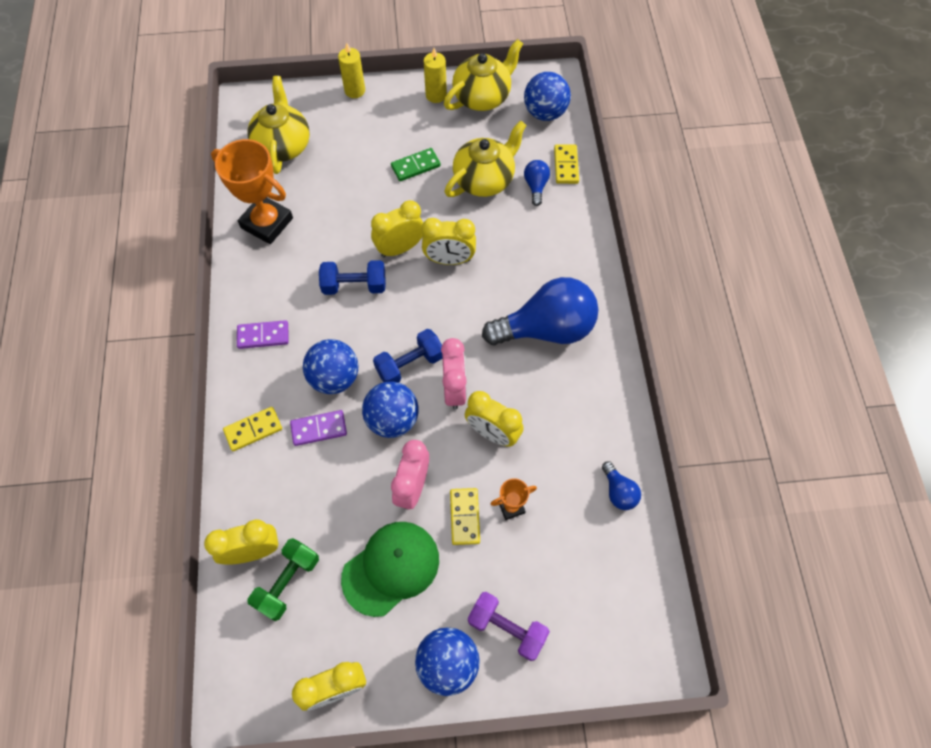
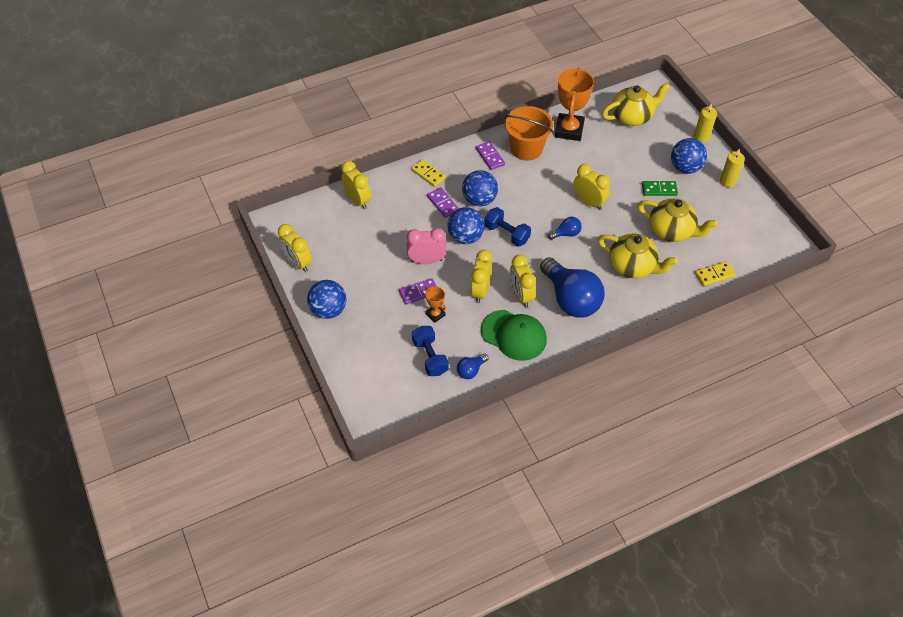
camera: 70 degrees right, 10 degrees down
(272, 285) = (526, 149): none -> orange bucket
(287, 582) = (346, 221): green dumbbell -> none
(354, 285) = (548, 188): blue dumbbell -> blue dumbbell (430, 357)
(391, 568) = (373, 266): green cap -> green cap (513, 335)
(415, 166) = (659, 189): green domino -> green domino turned 45 degrees counterclockwise
(449, 260) = (595, 230): yellow clock -> yellow clock (521, 295)
(454, 389) = (501, 262): pink clock -> none
(464, 517) = (419, 292): yellow domino -> purple domino
(482, 97) = (744, 208): yellow teapot -> yellow teapot (632, 266)
(507, 628) = (359, 333): purple dumbbell -> none
(536, 186) = (684, 262): blue light bulb -> blue light bulb (566, 233)
(545, 113) = (755, 249): blue ball -> blue ball (685, 168)

